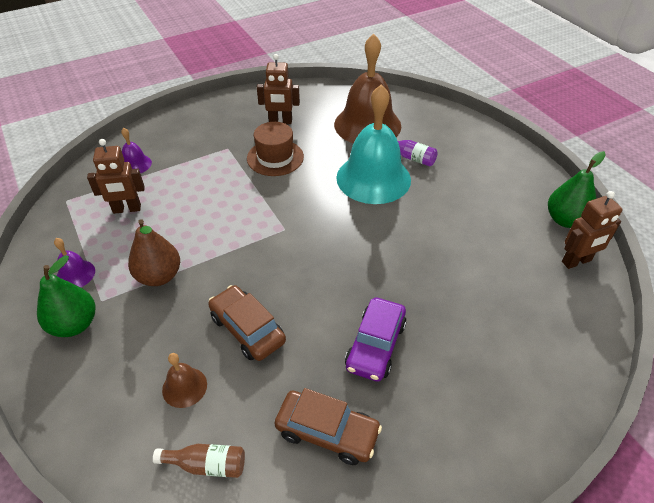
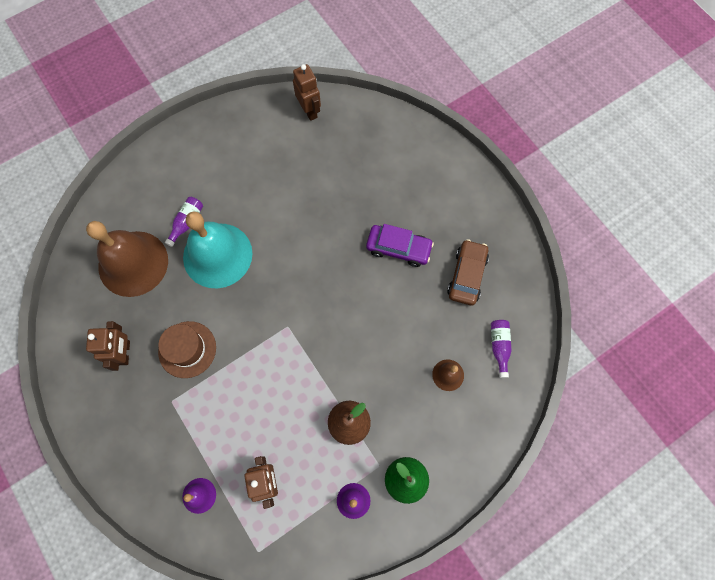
camera: 95 degrees left, 25 degrees up
(207, 464) = (499, 346): brown bottle -> purple bottle
(247, 329) = (395, 340): brown car -> none
(565, 220) = (265, 110): green pear -> none

